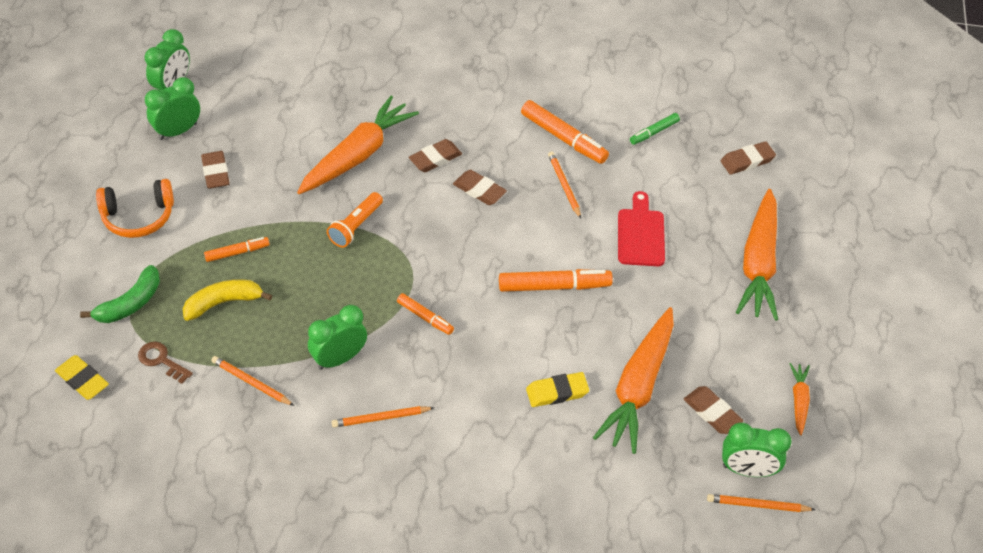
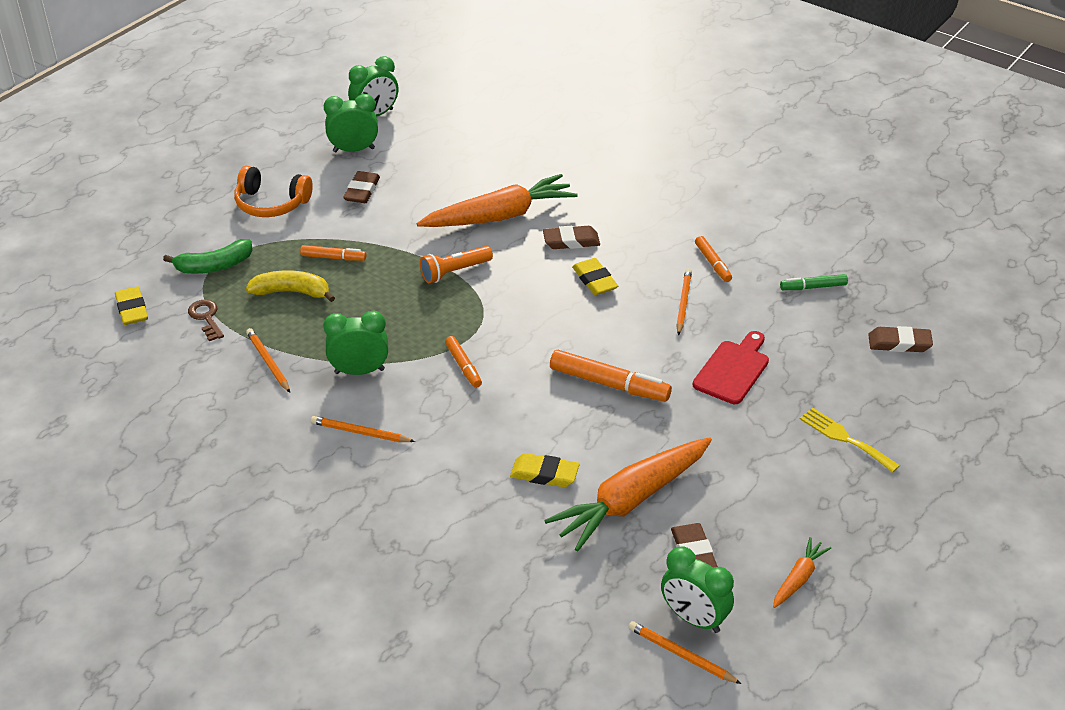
camera: 30 degrees right, 10 degrees down
(479, 190) = (594, 280): brown eraser -> yellow eraser
(563, 138) = (713, 263): orange marker -> orange marker, size x0.58
(758, 263) = (845, 438): orange carrot -> yellow fork

